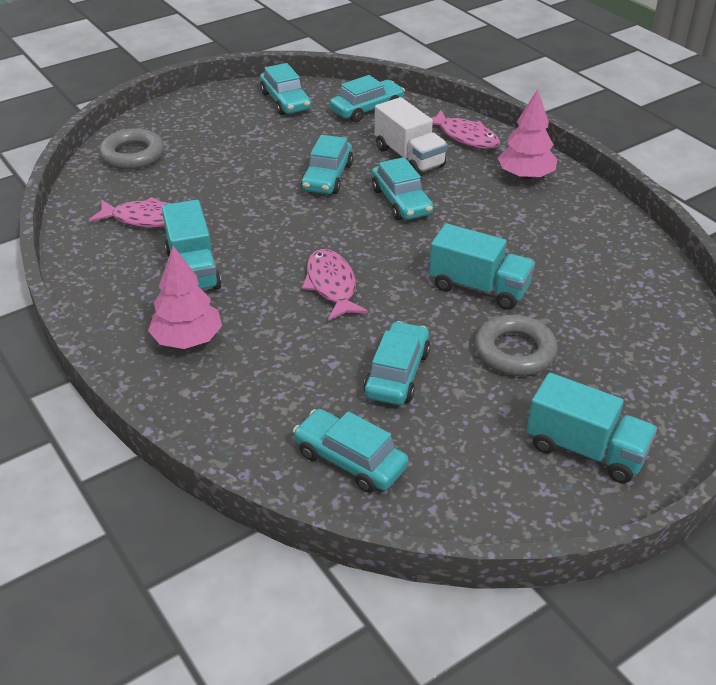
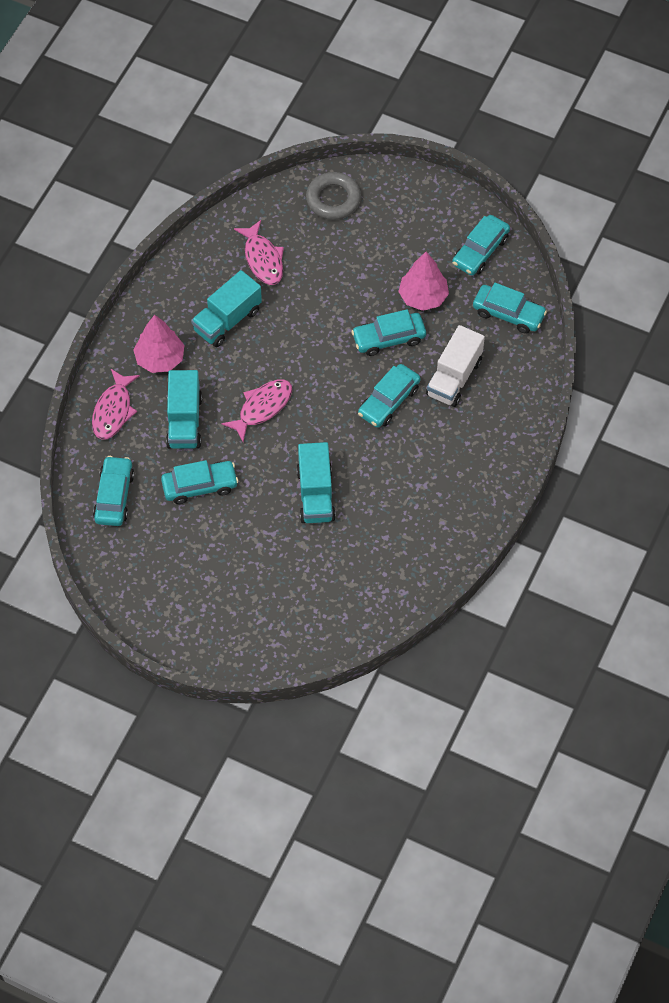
camera: 60 degrees right, 20 degrees up
(465, 137) = (512, 402): pink fish -> pink fish (113, 411)
(514, 351) = (261, 541): grey ring -> none
(525, 176) = (480, 467): pink tree -> pink tree (423, 297)
(585, 450) = (194, 612): turquoise truck -> turquoise truck (184, 421)

